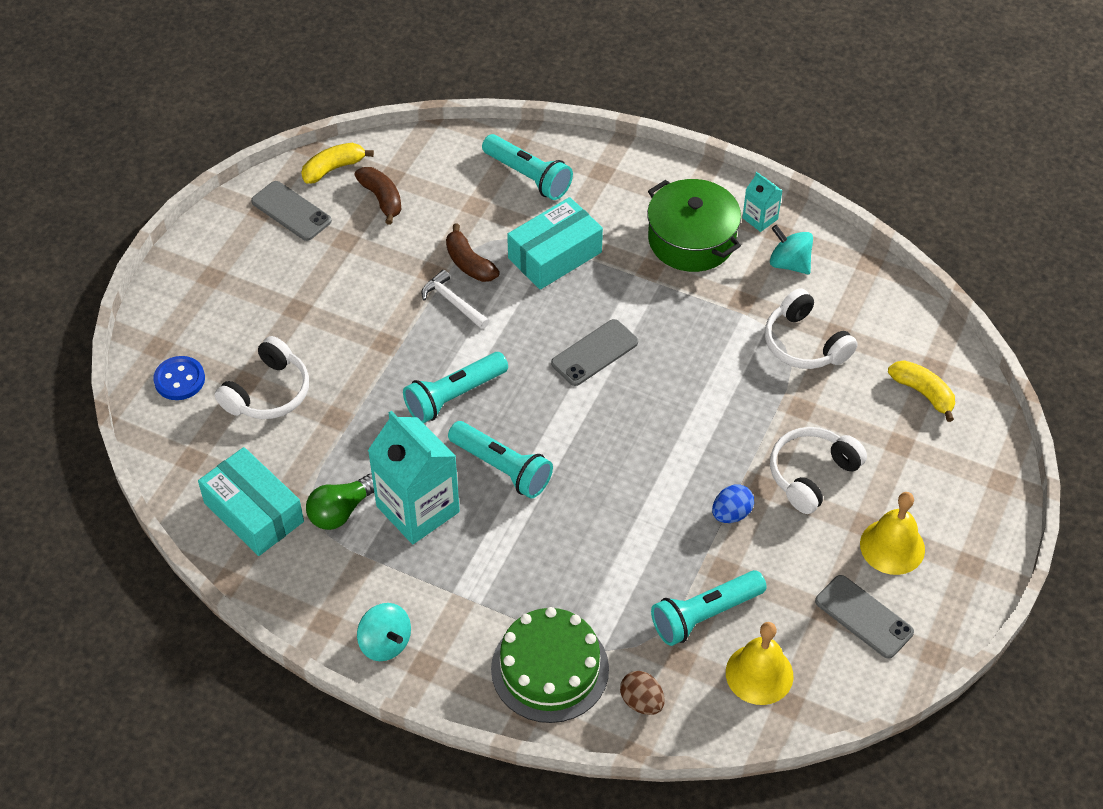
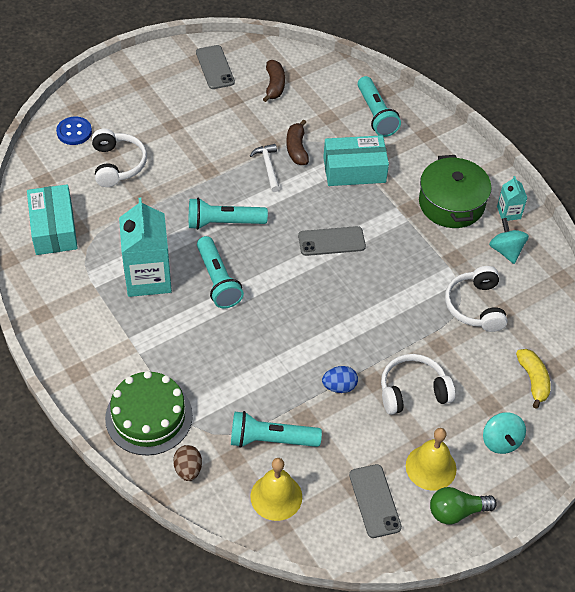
camera: 30 degrees right, 0 degrees up
(268, 392) = (117, 164): white headphones -> white headphones turned 75 degrees counterclockwise
(333, 168) = (260, 54): yellow banana -> none
(341, 511) = (103, 254): green light bulb -> green light bulb (456, 511)
(385, 643) = (66, 345): turquoise spinning top -> turquoise spinning top (501, 441)

